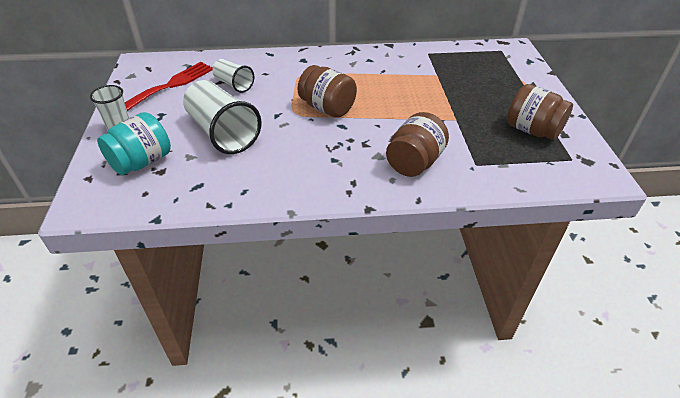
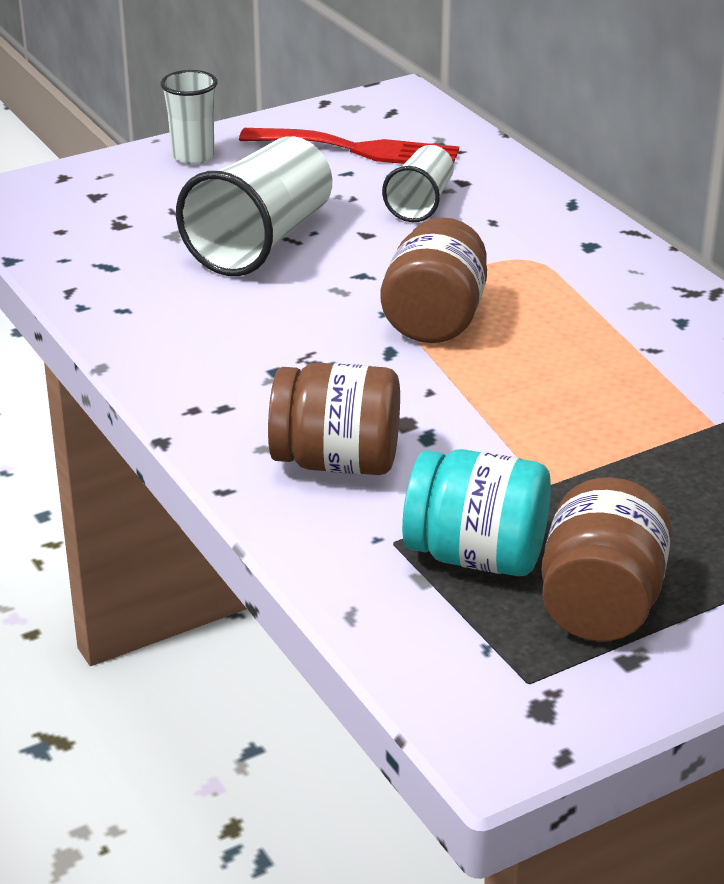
camera: 65 degrees right, 10 degrees down
(142, 162) = (129, 202): turquoise jar -> turquoise jar (476, 556)

